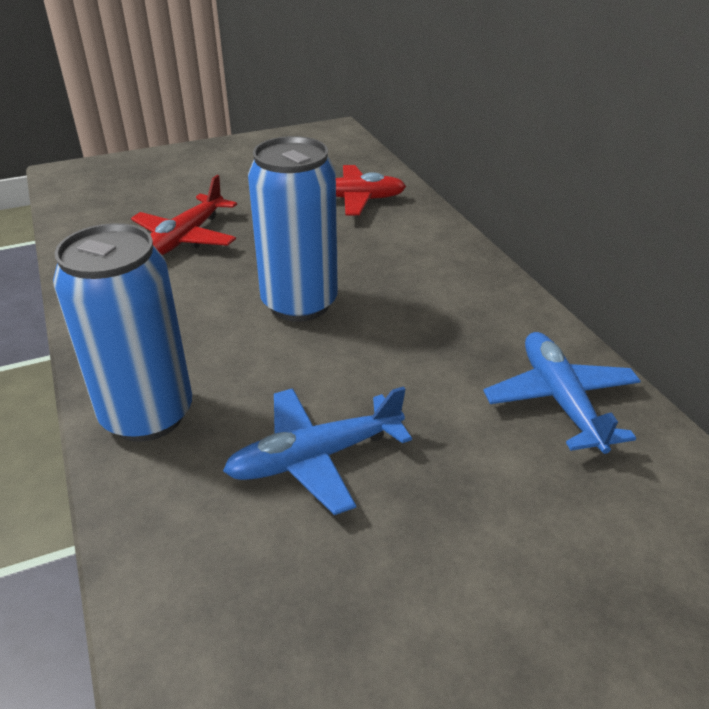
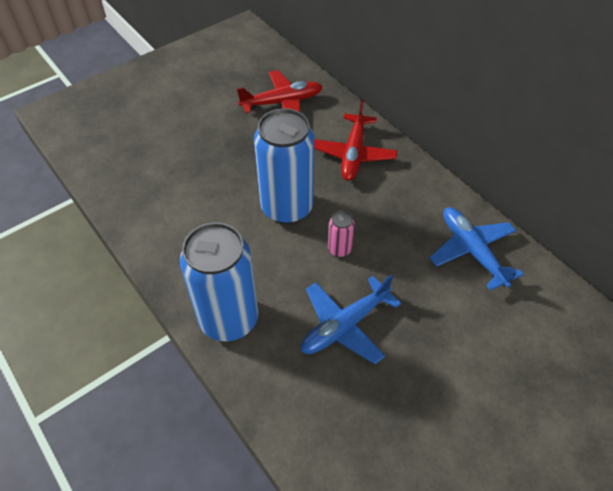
camera: 15 degrees left, 15 degrees up
(185, 238) = (180, 163): red plane -> red plane (353, 154)
(352, 362) = (339, 249): none -> pink can

